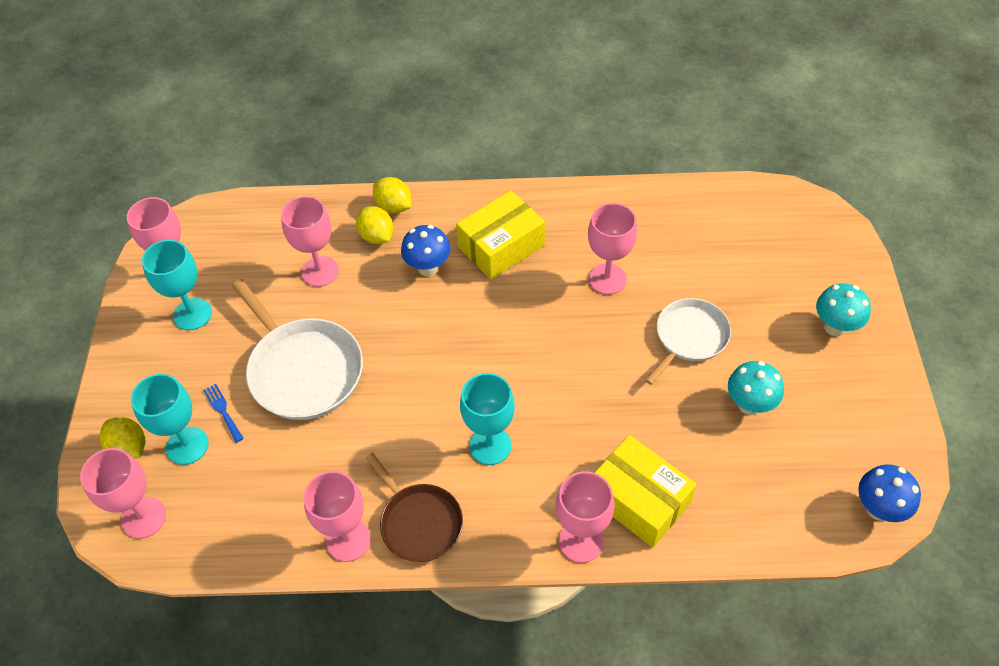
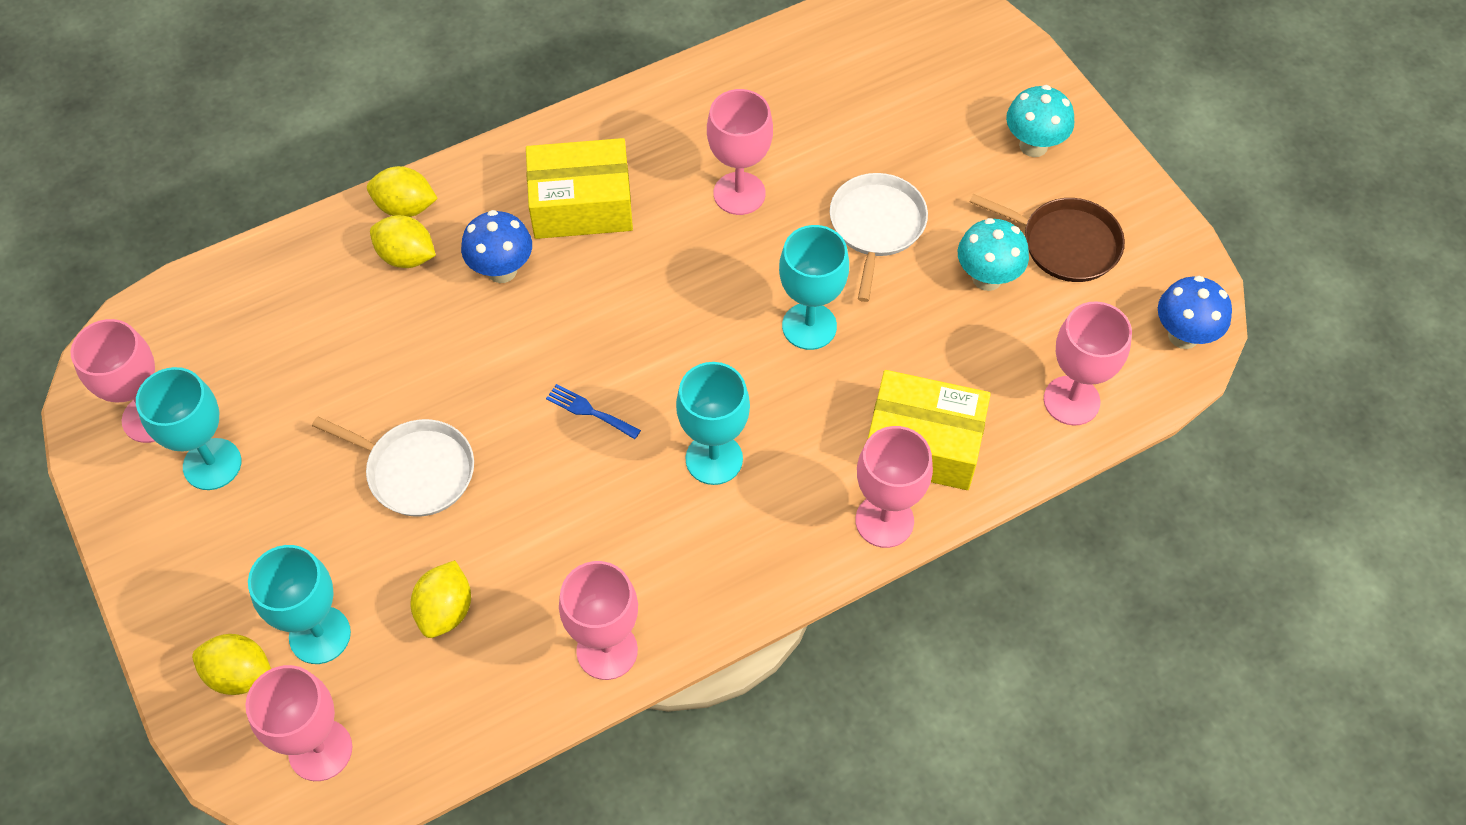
camera: 30 degrees left, 5 degrees up
(223, 410) = (339, 569): blue fork -> blue fork (589, 411)
(267, 465) = (445, 610): none -> yellow lemon
(303, 370) = (416, 470): white pan -> white pan, size x0.65
(320, 271) = (357, 334): pink goblet -> pink goblet (1071, 400)
(419, 522) = (681, 588): brown pan -> brown pan (1065, 243)
(501, 246) = (581, 204): yellow box -> yellow box turned 60 degrees clockwise
(604, 385) = (809, 326): none -> turquoise goblet

